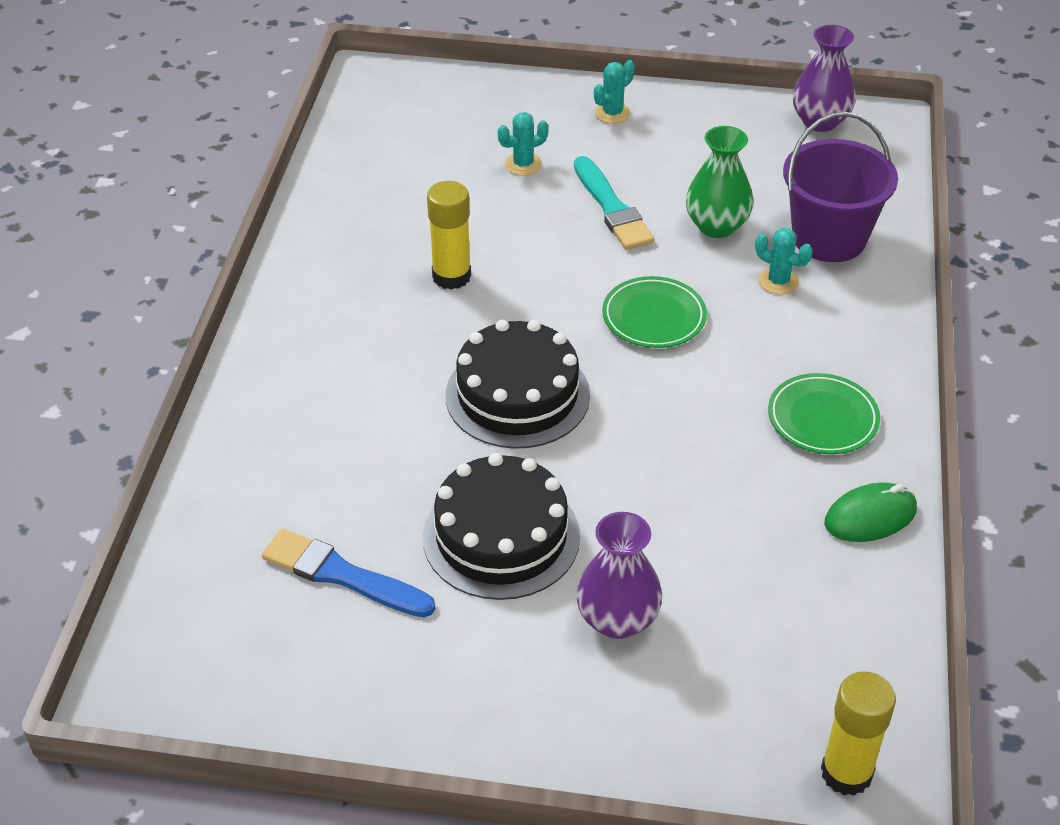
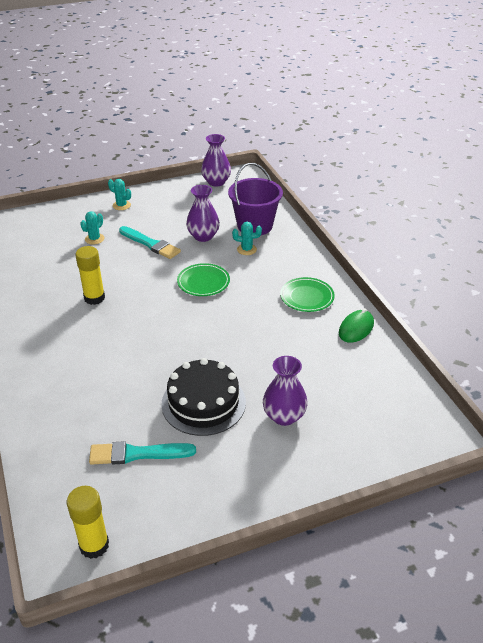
camera: 30 degrees left, 5 degrees down
(342, 575) = (137, 454): blue brush -> turquoise brush
(517, 395) = (165, 338): black cake -> none
(612, 113) = (121, 205): turquoise cactus -> turquoise cactus turned 75 degrees counterclockwise
(716, 226) = (203, 236): green vase -> purple vase
(846, 773) = (427, 436): yellow glue stick -> yellow glue stick (94, 545)

